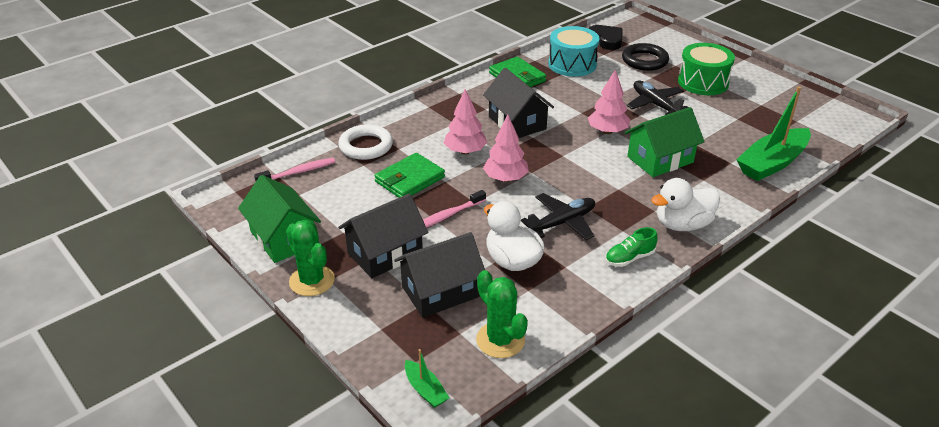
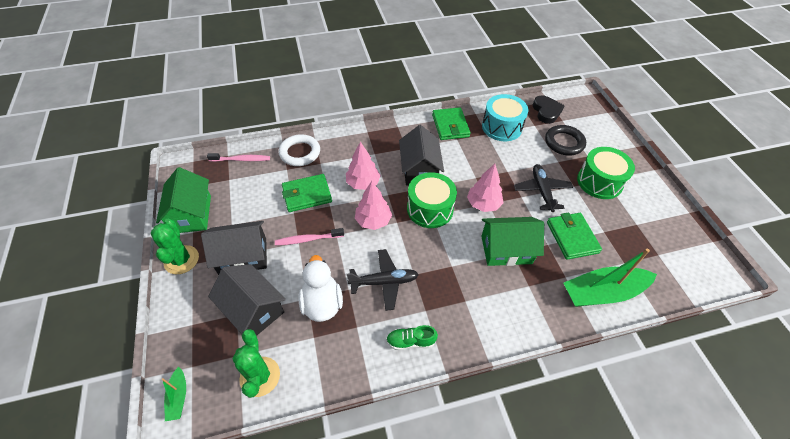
camera: 25 degrees right, 15 degrees up
(440, 292) = (253, 309): black house -> black house turned 45 degrees clockwise
(557, 151) = (430, 209): none -> green drum
(682, 224) = (478, 326): white duck -> none
(712, 131) = (572, 237): none -> green wallet

